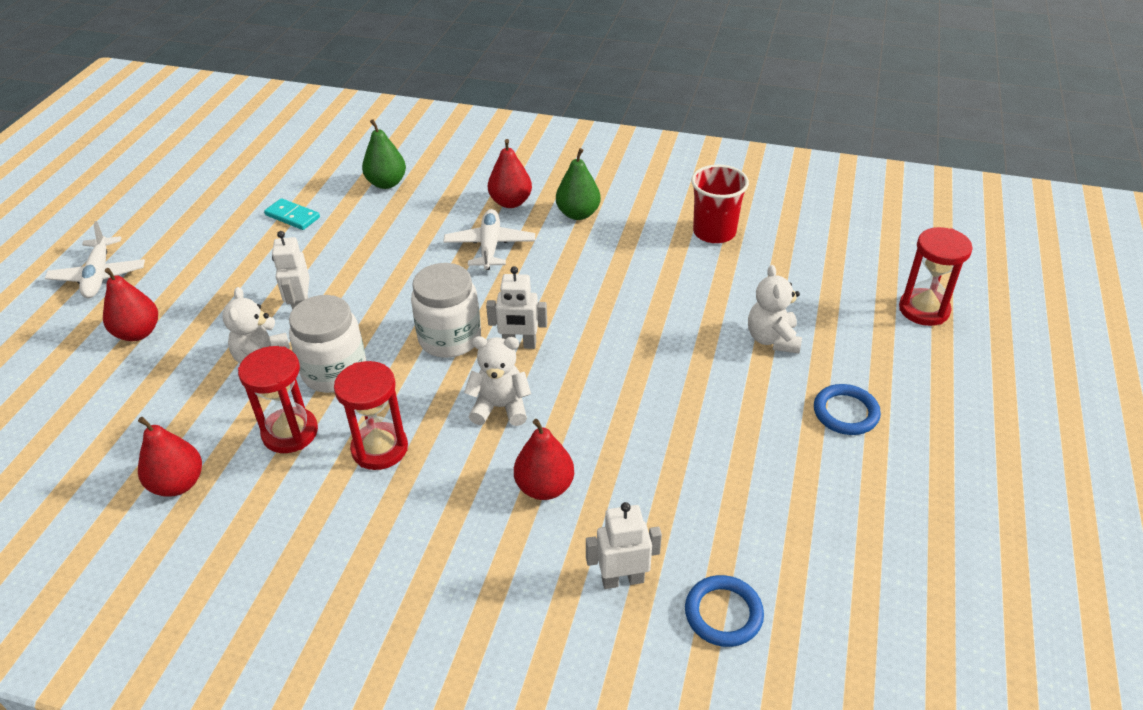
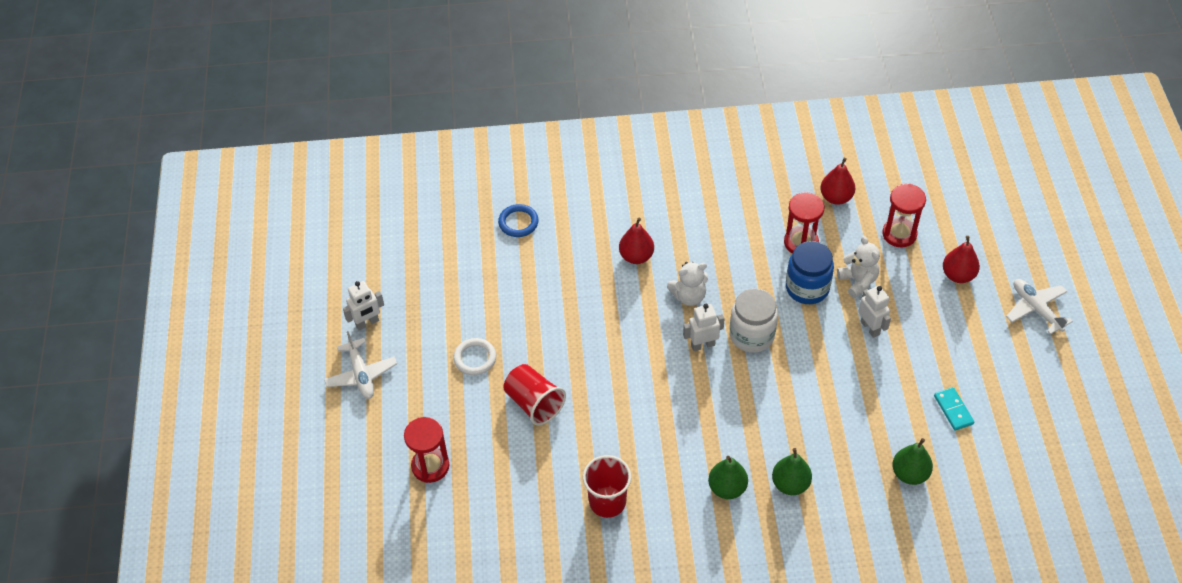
camera: 160 degrees right, 10 degrees up
(292, 216) = (953, 410): turquoise domino -> turquoise domino turned 60 degrees clockwise
(334, 372) = (807, 288): white jar -> blue jar
(380, 448) = (742, 249): red hourglass -> red hourglass (899, 234)
(490, 246) = (776, 428): white plane -> white plane (361, 374)
(510, 202) = (790, 484): red pear -> green pear
(622, 579) = (573, 223): white robot -> white robot (367, 323)
(772, 339) = (534, 403): white teddy bear -> red cup
(845, 412) = (475, 358): blue ring -> white ring

